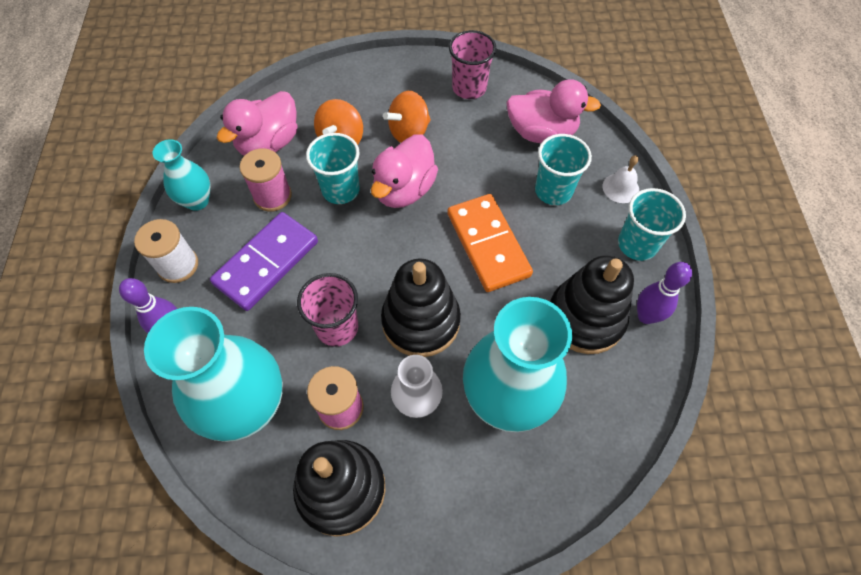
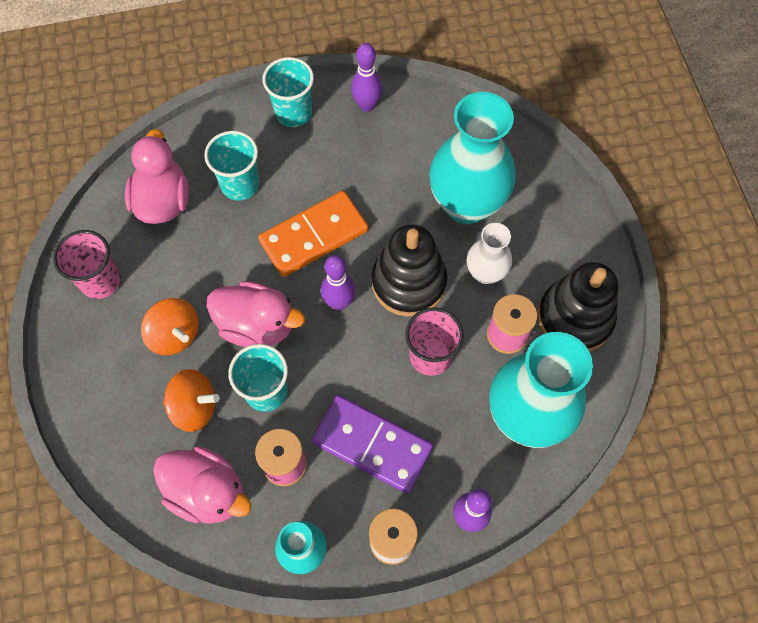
camera: 100 degrees left, 5 degrees up
(412, 256) = (339, 302): none -> purple bowling pin
(585, 318) = (378, 150): black stacking toy -> none
(620, 188) = (229, 127): white bell -> none

